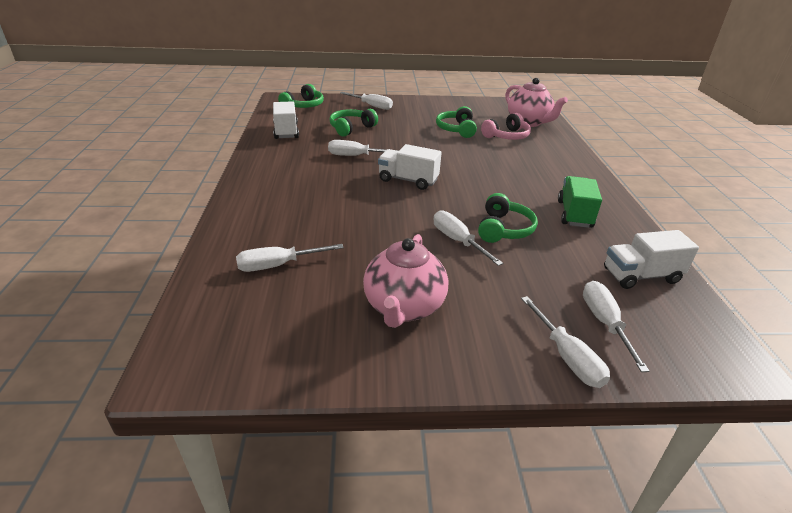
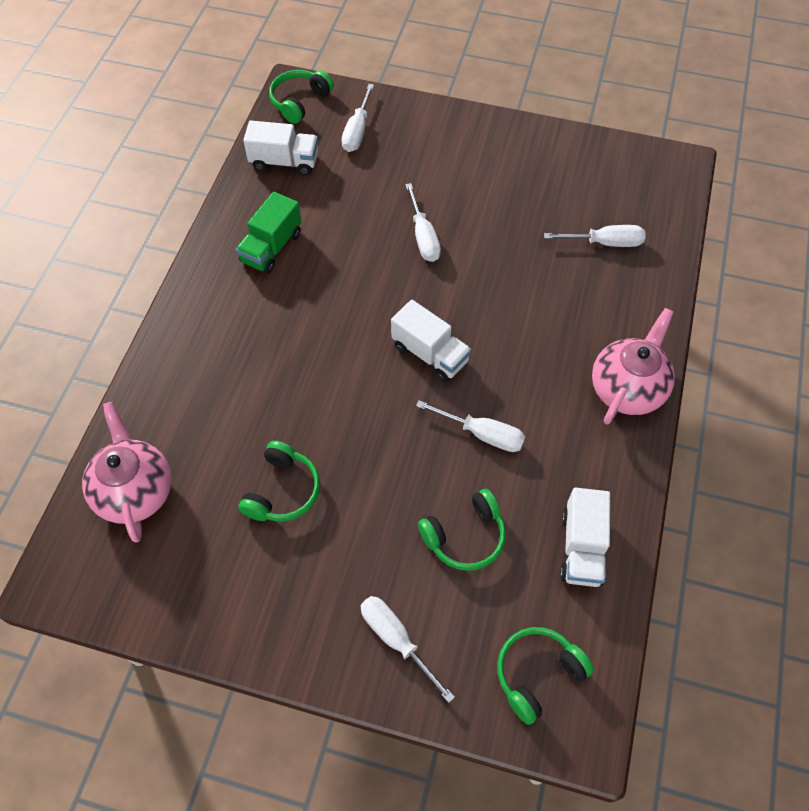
camera: 160 degrees left, 25 degrees up
(403, 307) = (505, 176): pink teapot -> pink teapot (627, 389)
(503, 229) = (366, 242): green headphones -> green headphones (300, 102)
(506, 136) = (213, 447): pink headphones -> none
(567, 357) = (406, 115): white screwdriver -> none

